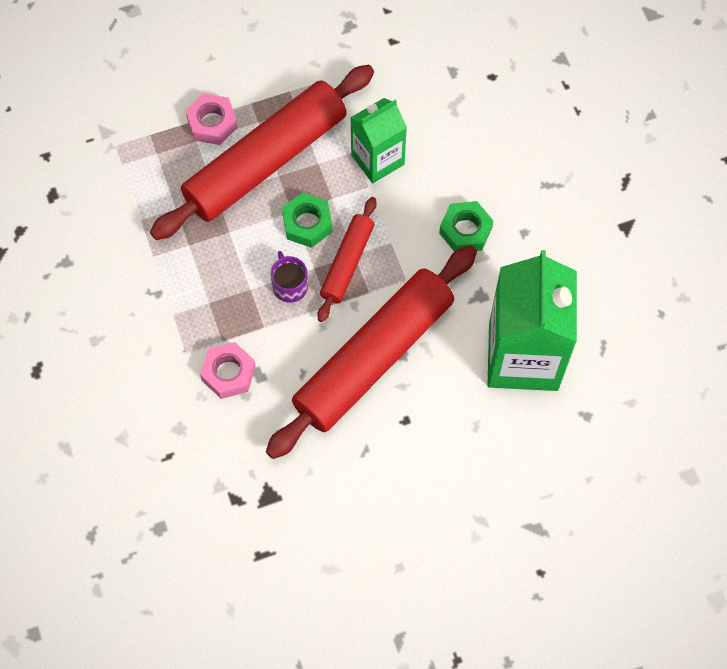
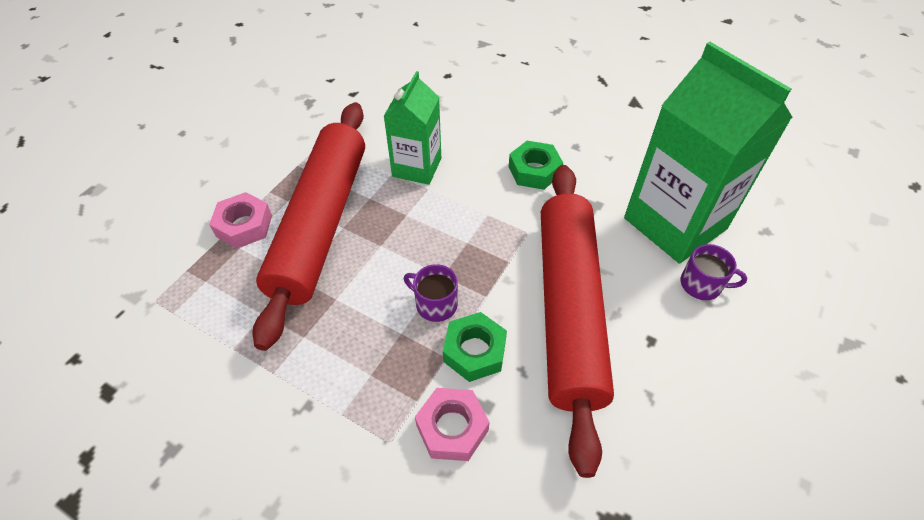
camera: 40 degrees left, 15 degrees down
(307, 223) = (403, 246): green nut -> green nut (474, 351)
(347, 263) = (468, 252): red rolling pin -> none
(485, 413) = (702, 284): none -> purple mug

